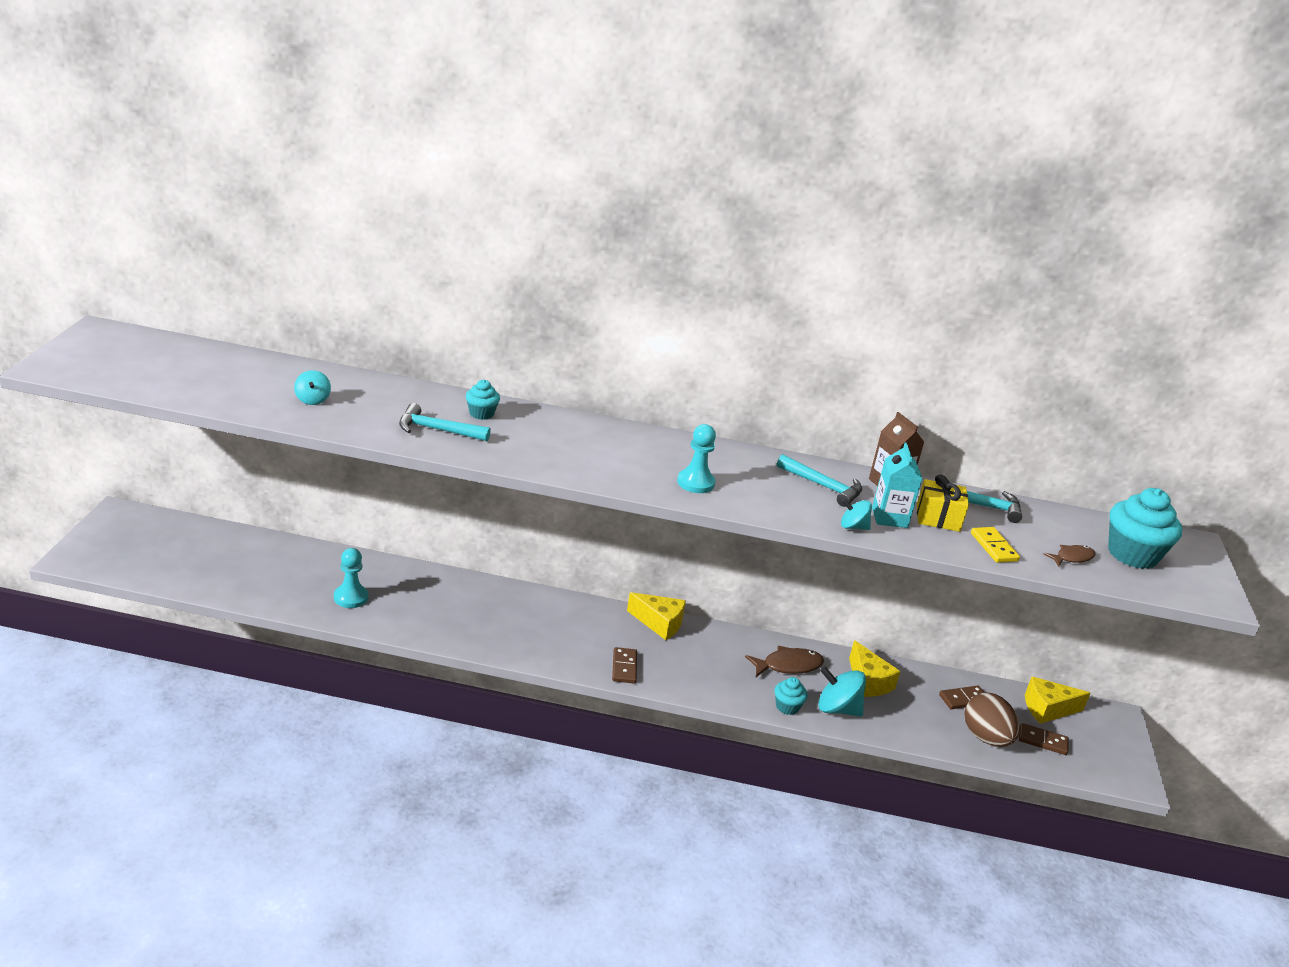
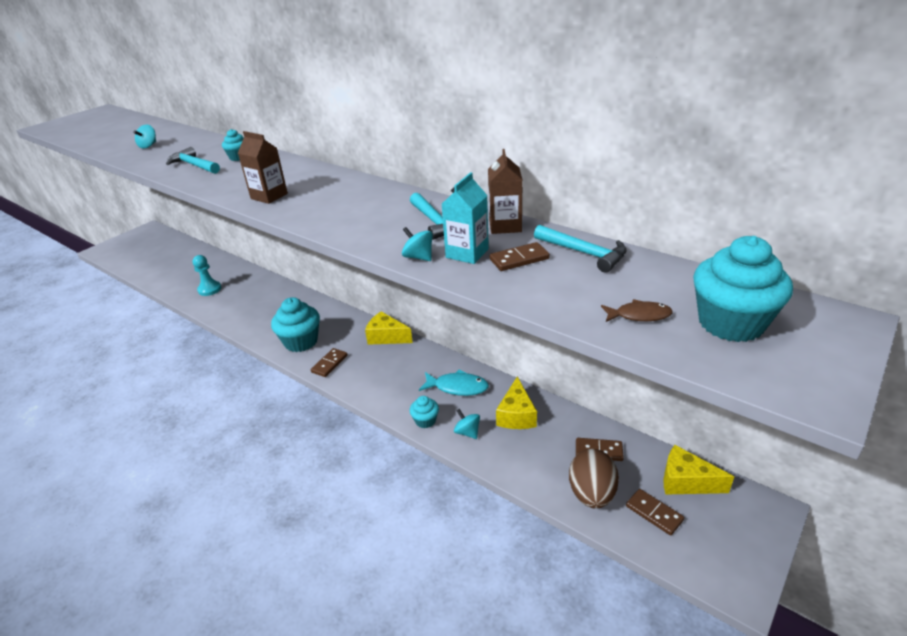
camera: 35 degrees right, 5 degrees up
(561, 647) = (301, 341): none -> turquoise cupcake
(605, 469) = (269, 196): none -> brown carton
(659, 623) = (386, 337): yellow cheese -> yellow cheese turned 150 degrees clockwise
(695, 483) = (325, 210): turquoise pawn -> none
(788, 665) = (457, 387): brown fish -> turquoise fish
(837, 709) = (467, 432): turquoise spinning top -> turquoise spinning top, size x0.59
(938, 518) = (519, 259): yellow gift -> brown domino
(993, 547) = (550, 292): yellow domino -> none

